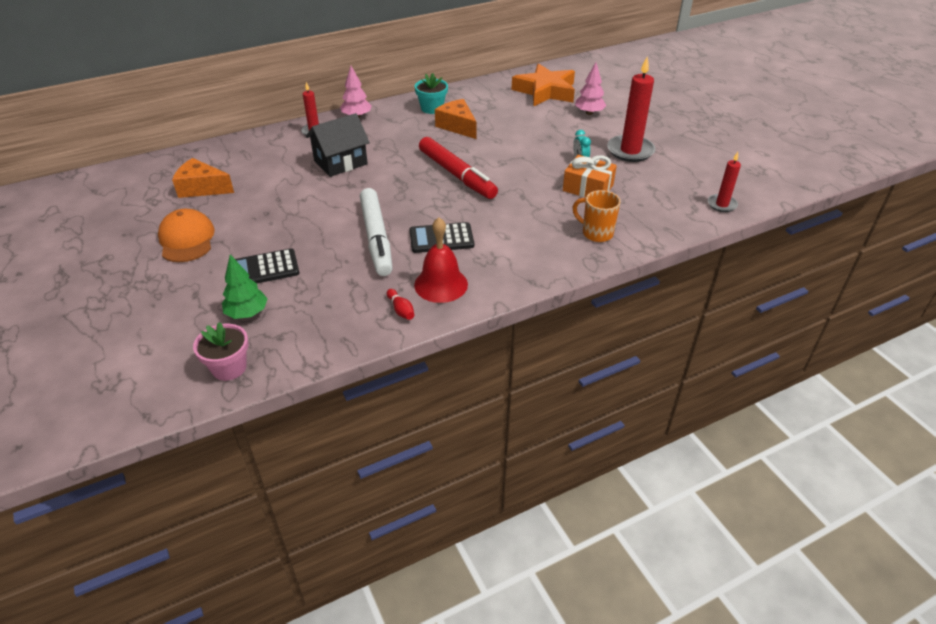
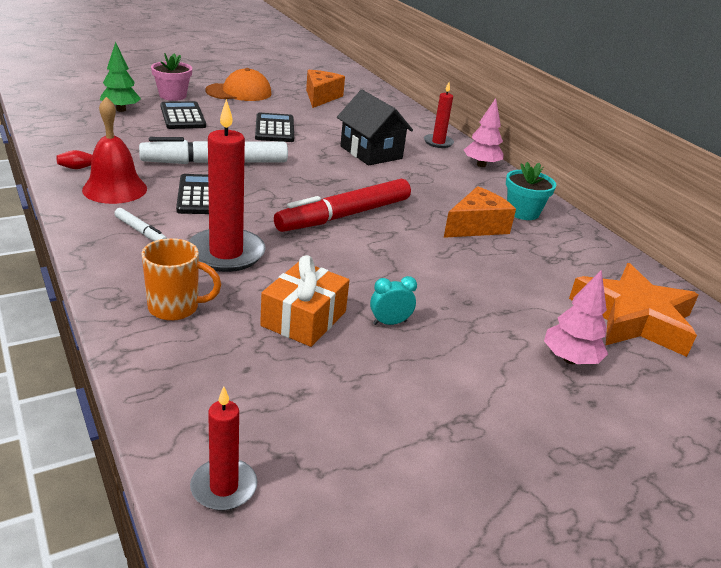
camera: 85 degrees right, 10 degrees down
(229, 367) = (55, 103): pink flower pot -> pink flower pot (173, 96)
(292, 212) = (274, 129): none -> black calculator
(507, 260) = (141, 231): none -> white marker
(596, 233) = (175, 308): orange mug -> orange mug turned 60 degrees clockwise
(630, 151) = (433, 389): red candle -> red candle (226, 253)

